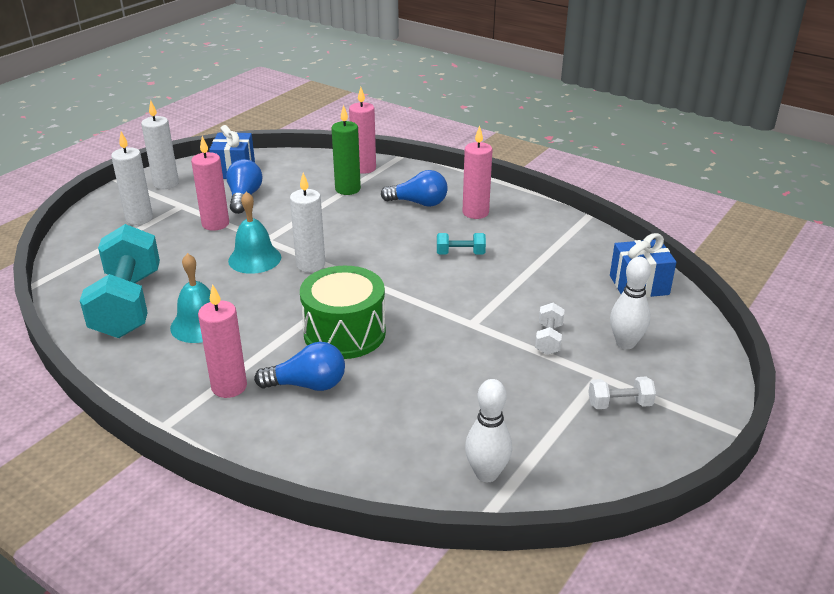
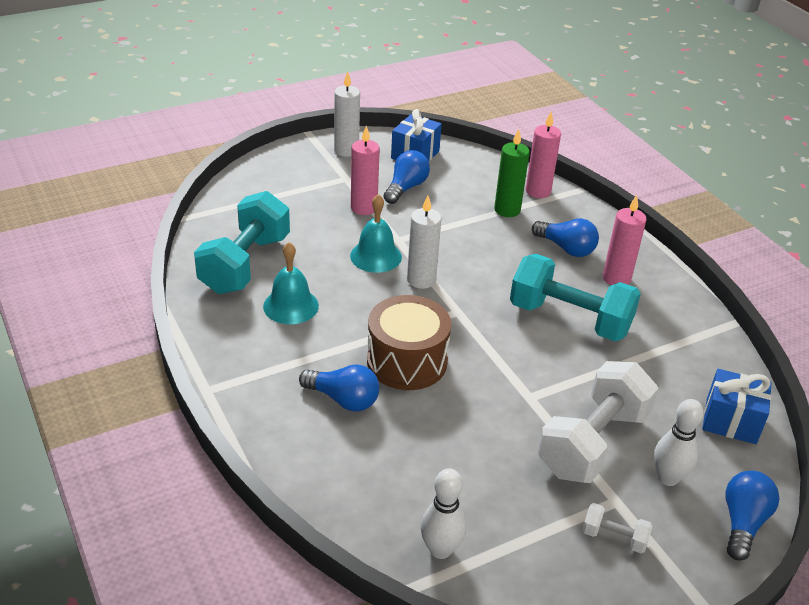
camera: 25 degrees right, 5 degrees up
(139, 218) = (303, 180): white candle -> none
(229, 387) = (279, 375): pink candle -> none
(344, 333) = (407, 361): green drum -> brown drum
(460, 254) = (569, 319): turquoise dumbbell -> turquoise dumbbell, size x2.32
(548, 339) = (592, 442): white dumbbell -> white dumbbell, size x2.32
(703, 354) = (742, 522): none -> blue light bulb

